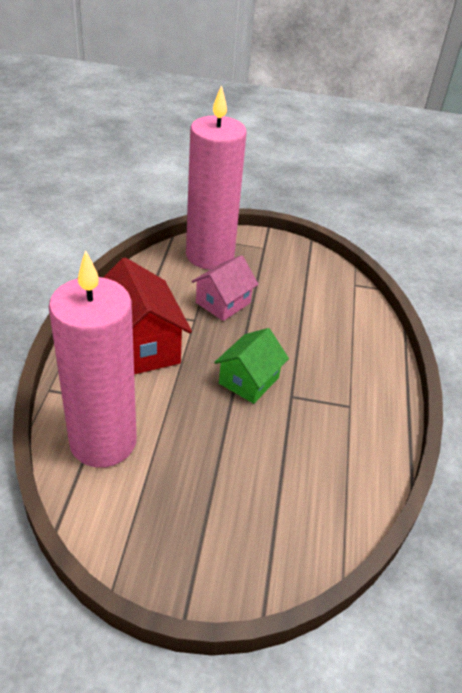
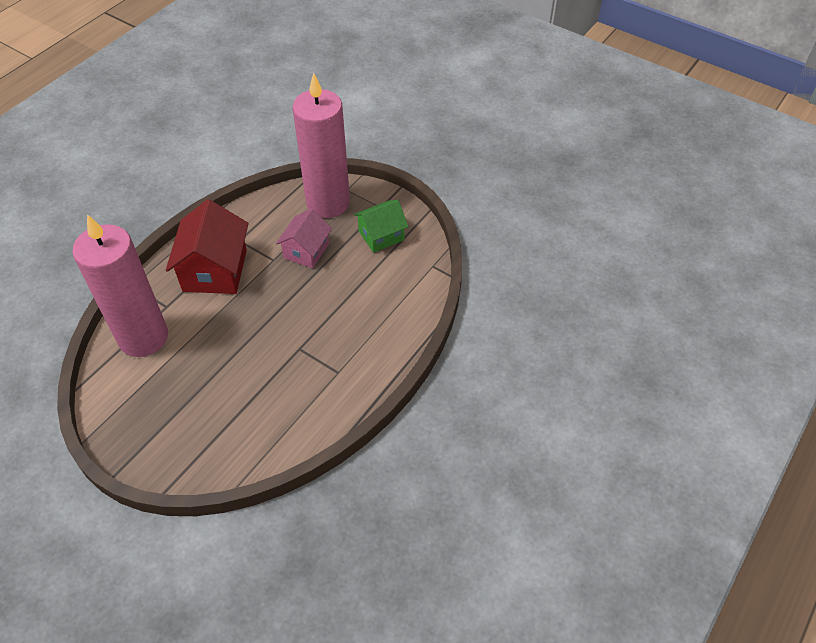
camera: 30 degrees right, 10 degrees up
(223, 303) = (306, 251): pink house -> pink house turned 45 degrees counterclockwise
(249, 380) = (276, 325): green house -> green house (381, 235)

